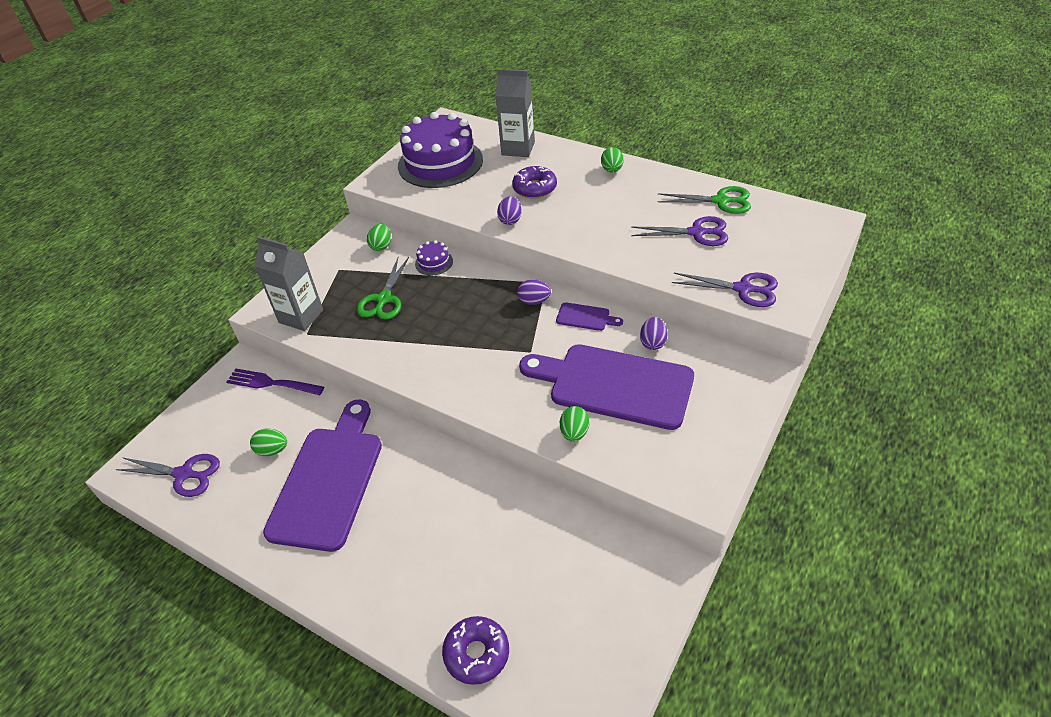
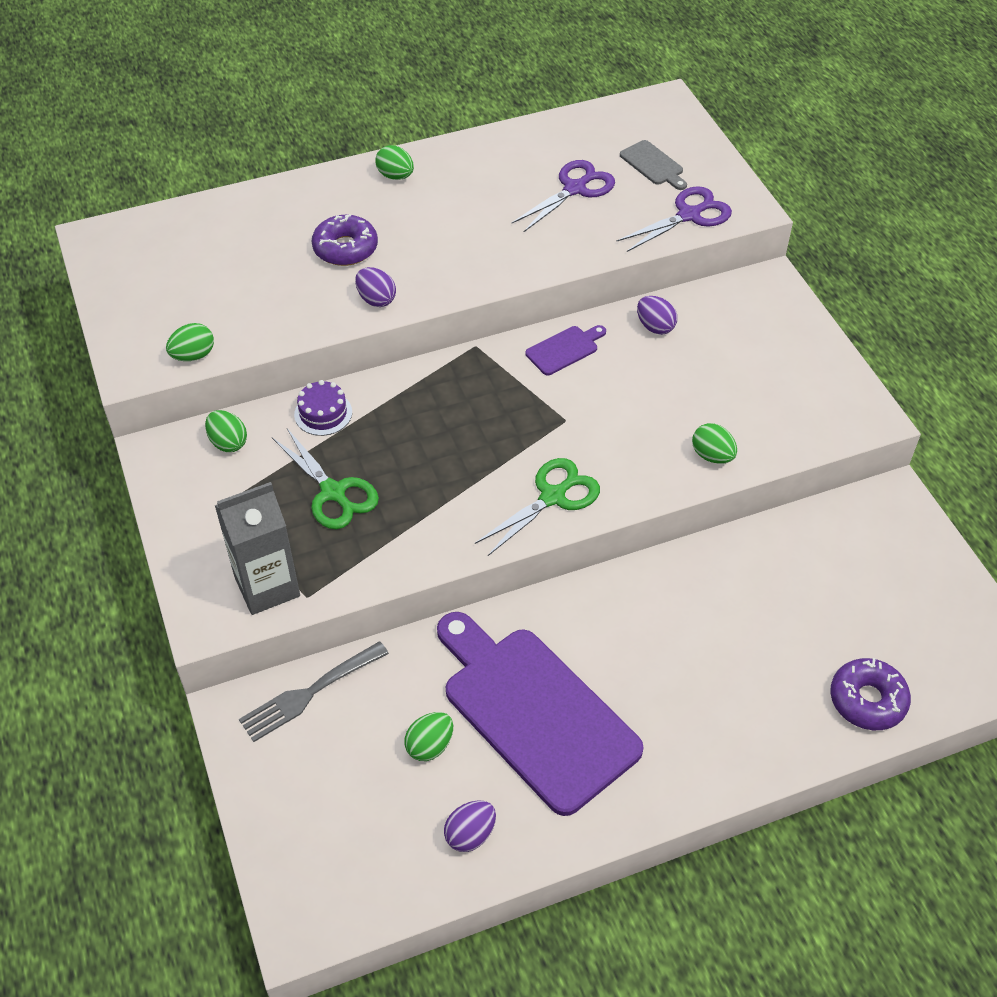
camera: 55 degrees left, 5 degrees up
(184, 474) = (374, 860): purple scissors -> none
(271, 383) = (309, 693): purple fork -> grey fork
(402, 192) = (193, 355): none -> green egg
(440, 163) = (181, 291): purple cake -> none
(518, 148) = (250, 216): grey carton -> none
(534, 301) = (493, 371): purple egg -> purple egg (470, 834)
(614, 385) = (680, 389): purple cutting board -> none
(720, 201) = (549, 143): green scissors -> green scissors (553, 497)
(766, 249) = (653, 165): none -> grey cutting board

